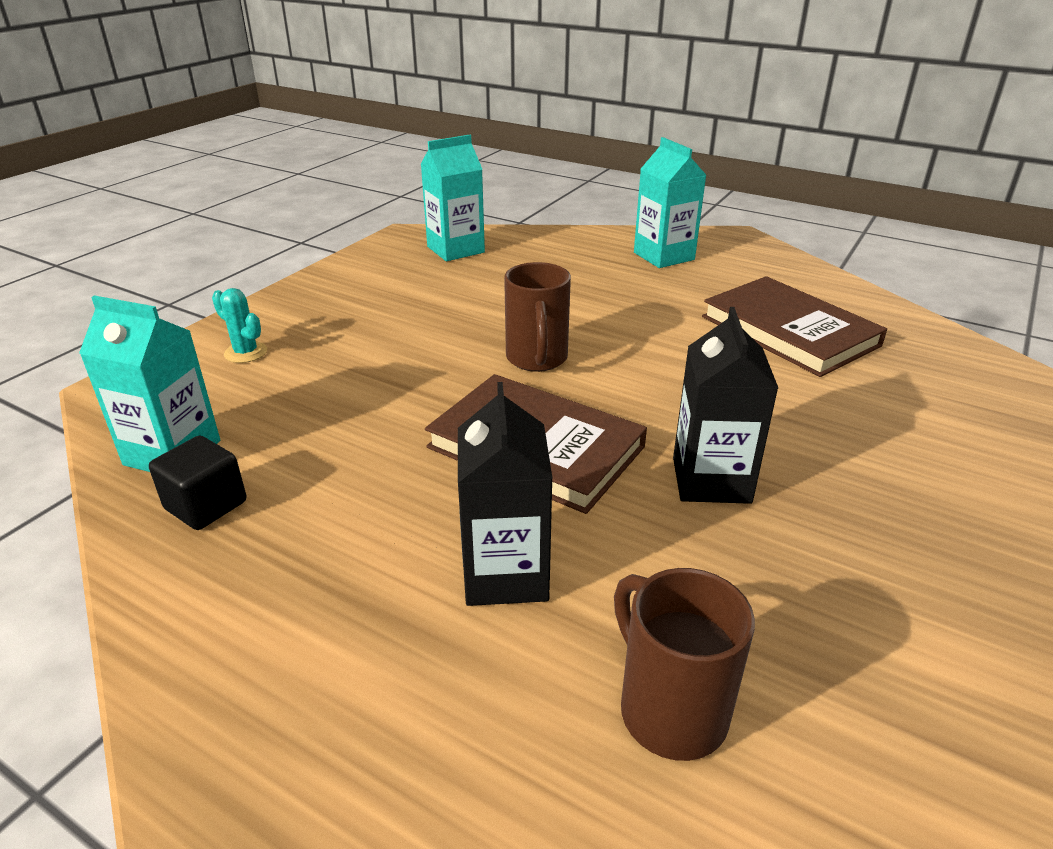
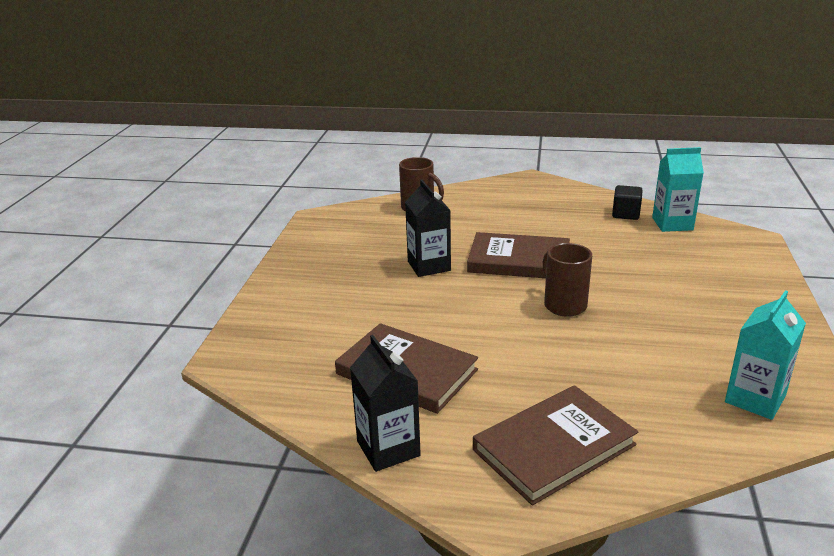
camera: 160 degrees right, 5 degrees down
(246, 353) = (732, 268): turquoise cactus -> none
(505, 574) = (492, 222): black carton -> black carton (388, 448)
(664, 256) = (554, 447): turquoise carton -> brown book

